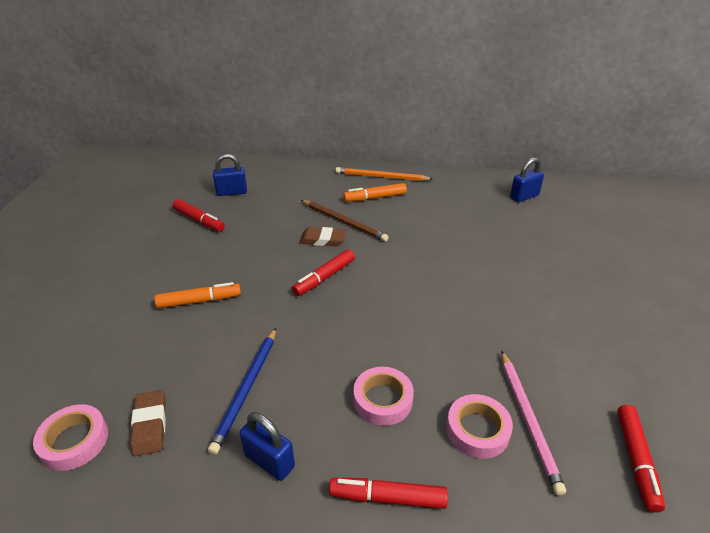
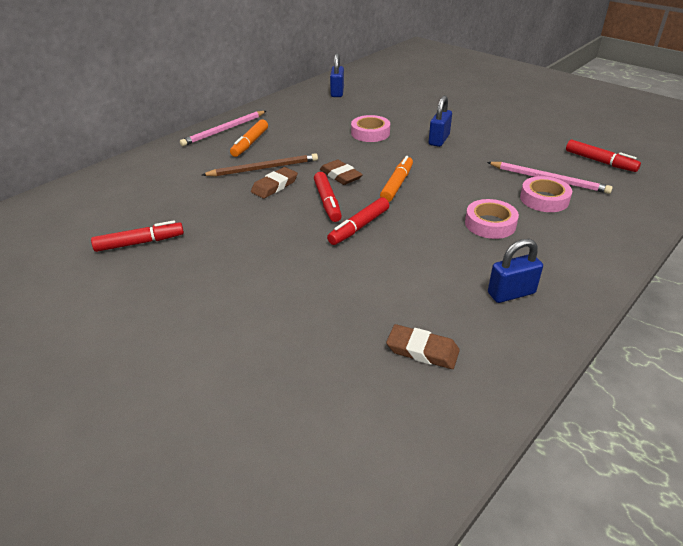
camera: 55 degrees left, 0 degrees up
(74, 441) = (403, 408): pink tape -> pink tape (370, 133)
(199, 301) = (279, 278): orange marker -> orange marker (397, 184)
(232, 192) = (119, 209): blue padlock -> blue padlock (439, 140)
(246, 389) = (425, 283): blue pencil -> none
(374, 265) = (340, 175): none -> brown eraser
(381, 177) = (224, 130): orange pencil -> pink pencil
(388, 497) = (576, 252): red marker -> red marker (359, 227)

